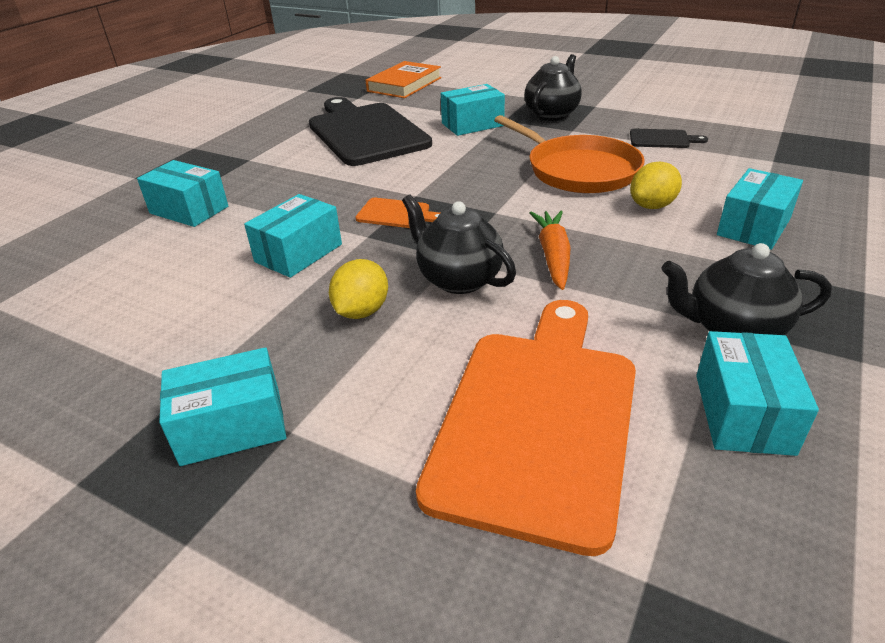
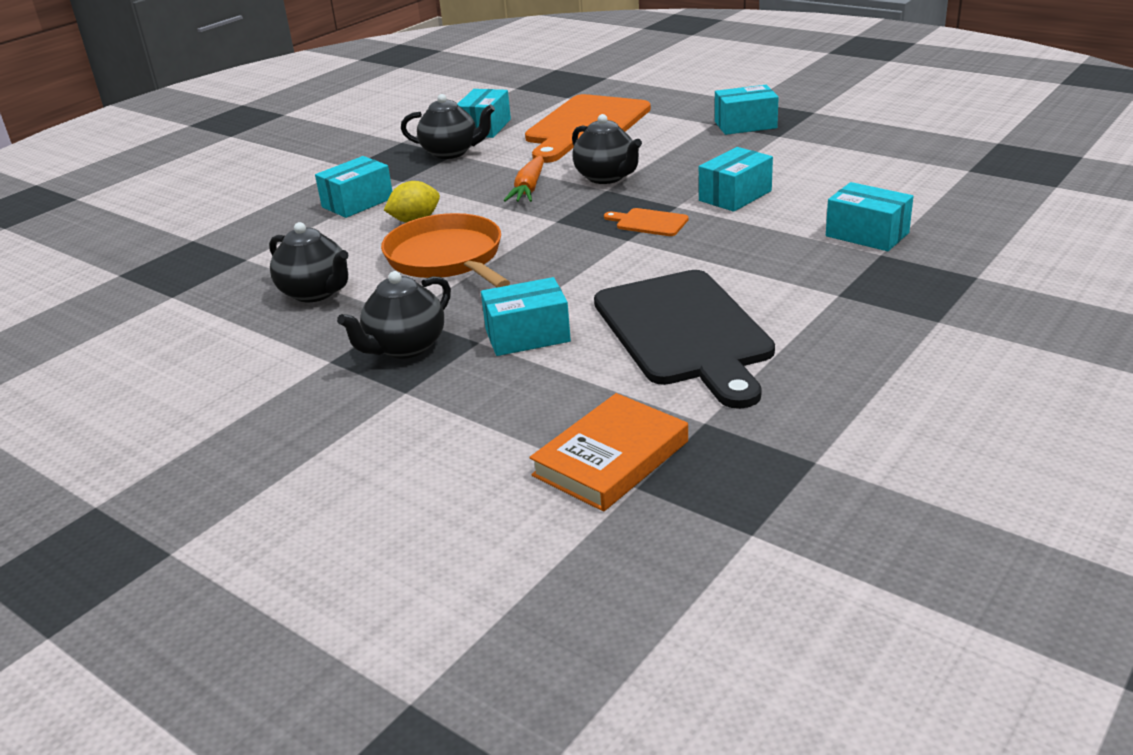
camera: 170 degrees left, 5 degrees down
(361, 311) = (678, 163): yellow lemon -> none
(662, 139) = (316, 293): black cutting board -> black teapot

